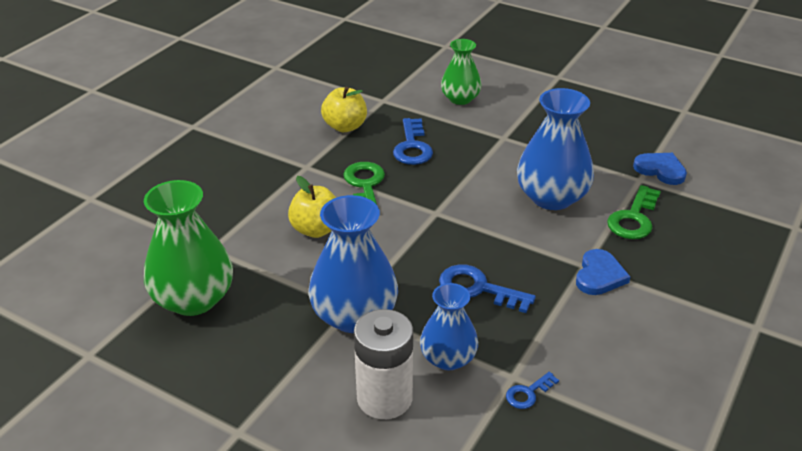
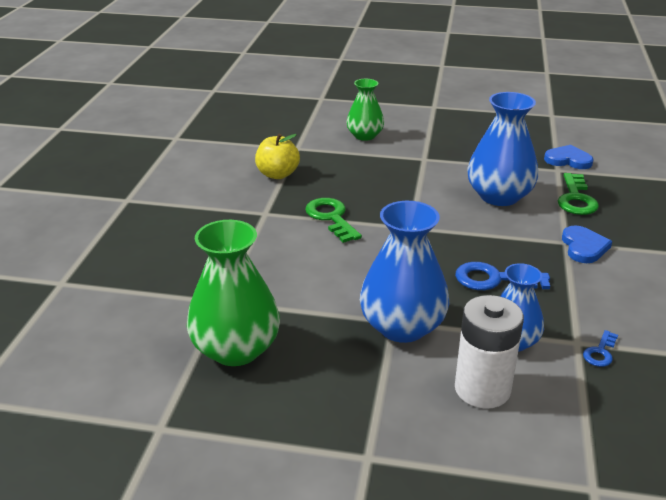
camera: 20 degrees left, 5 degrees down
(316, 229) = (313, 263): yellow apple -> none
(412, 147) = (351, 180): blue key -> none

